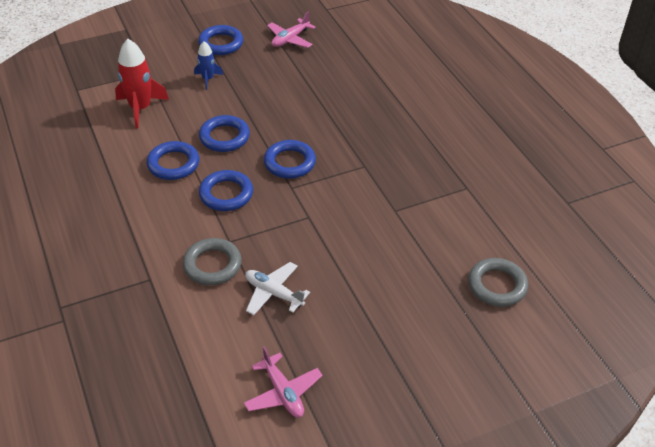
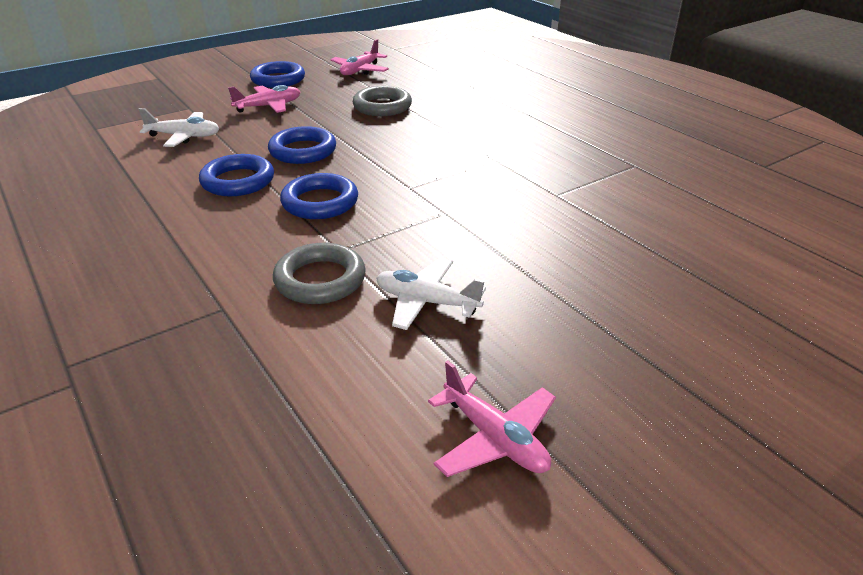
camera: 10 degrees left, 10 degrees down
(140, 108) = (184, 136): red rocket -> white plane
(208, 79) = (268, 106): blue rocket -> pink plane
(289, 163) = (397, 165): blue ring -> none
(497, 285) = (742, 254): grey ring -> grey ring (382, 106)

